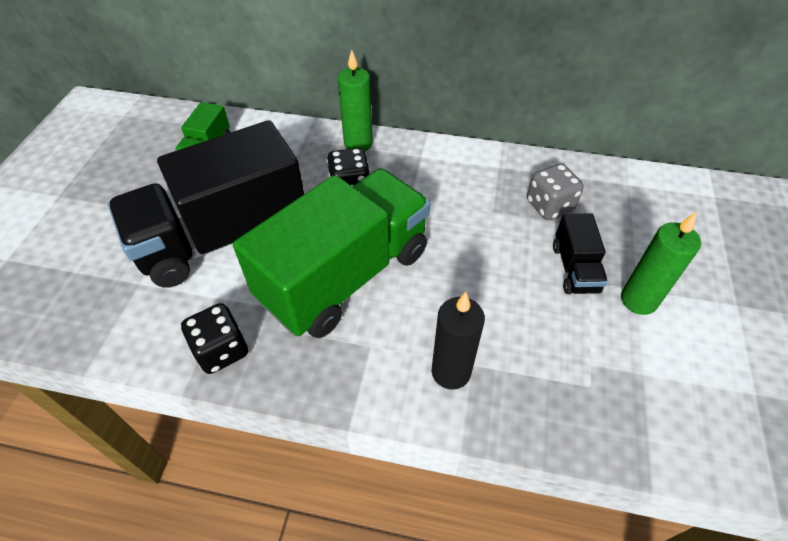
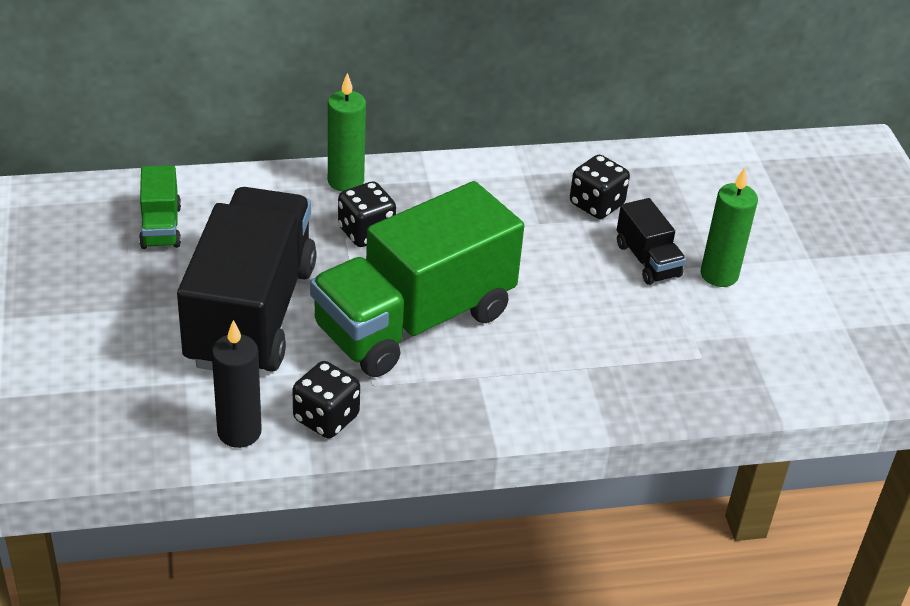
camera: 25 degrees left, 10 degrees down
(224, 237) = (251, 314): black truck -> black truck turned 150 degrees clockwise
(345, 275) = (414, 321): green truck -> green truck turned 150 degrees counterclockwise
(451, 372) = (568, 378): black candle -> black candle (239, 432)
(549, 206) = (596, 204): grey dice -> black dice

